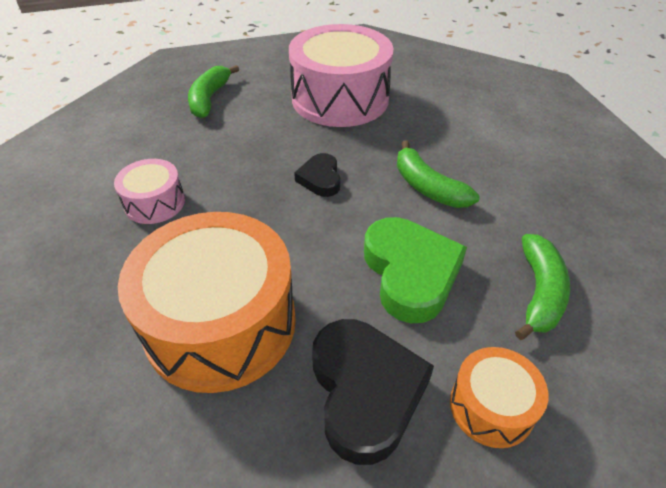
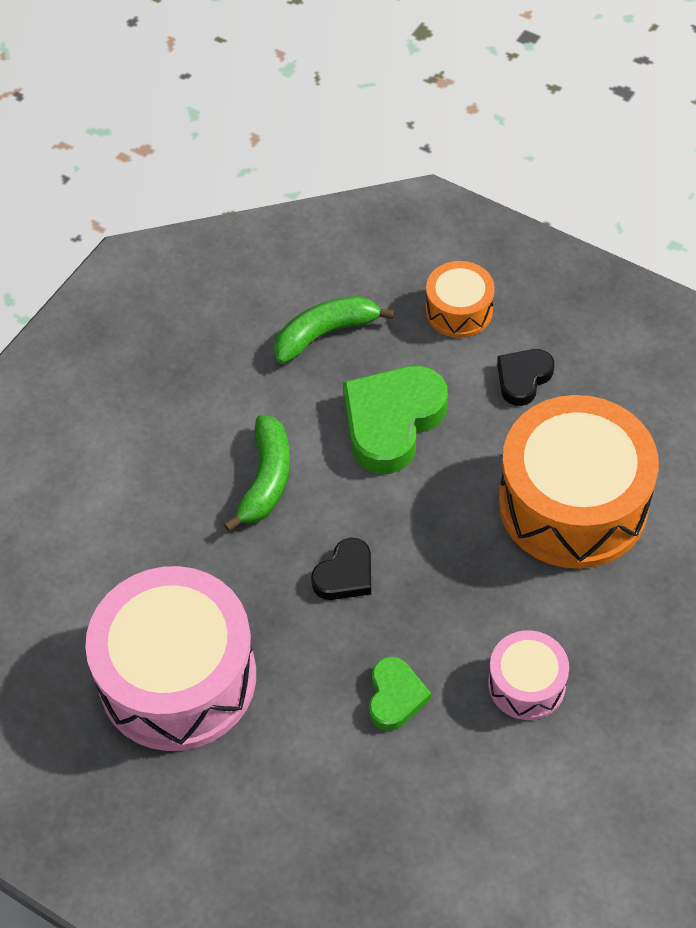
camera: 130 degrees left, 10 degrees up
(209, 99) = (319, 826): green banana -> none
(227, 153) = (395, 697): none -> green heart
(365, 391) = (523, 378): black heart -> black heart, size x0.55

